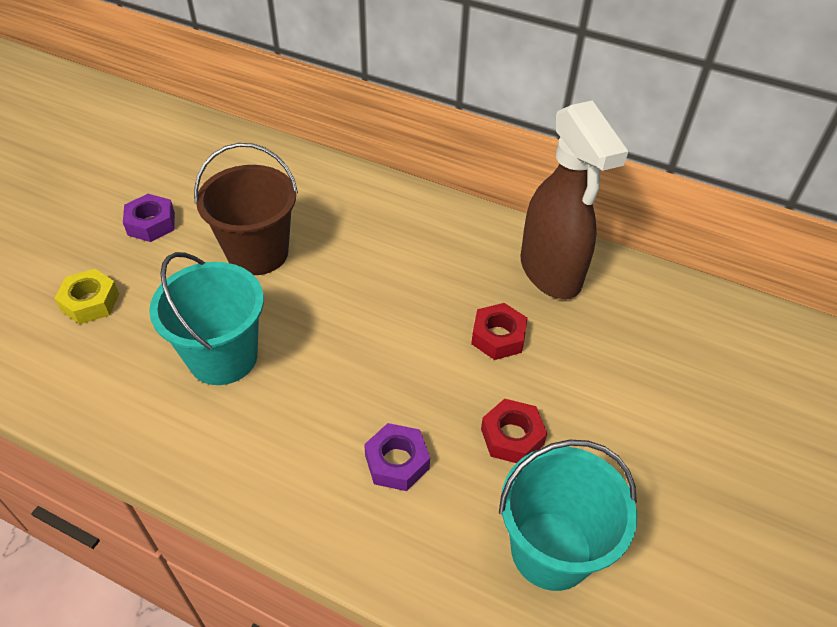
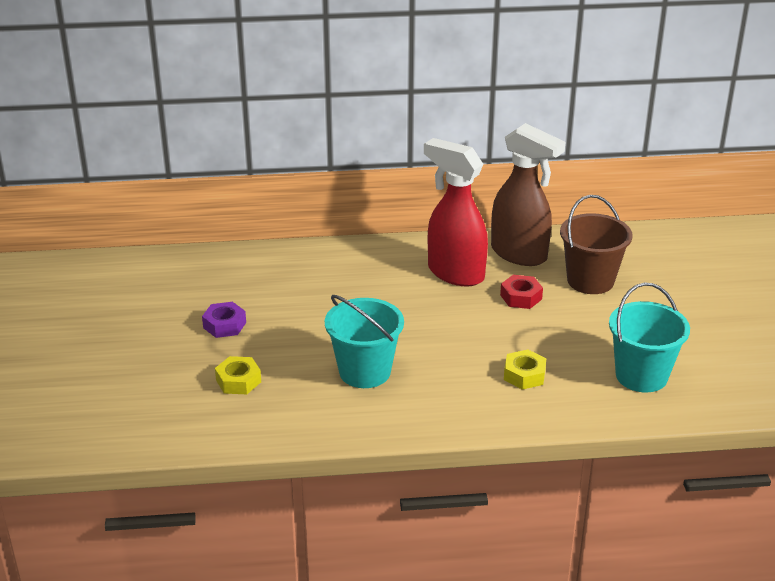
camera: 30 degrees left, 15 degrees down
(257, 253) = (321, 313): brown bucket -> brown bucket (590, 280)
(397, 462) = (524, 375): purple nut -> yellow nut
(450, 266) = (455, 273): none -> red spray bottle
(512, 436) = (575, 338): red nut -> none

